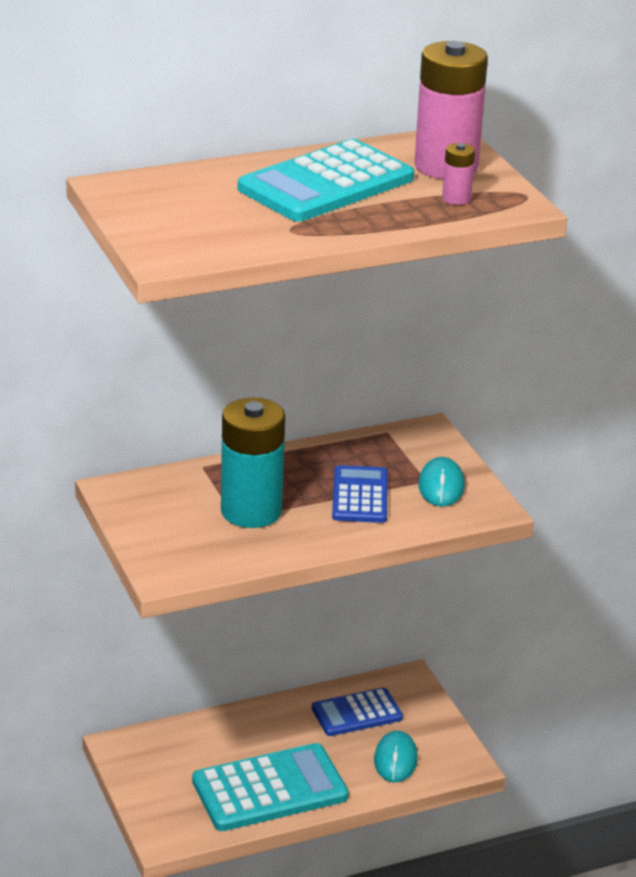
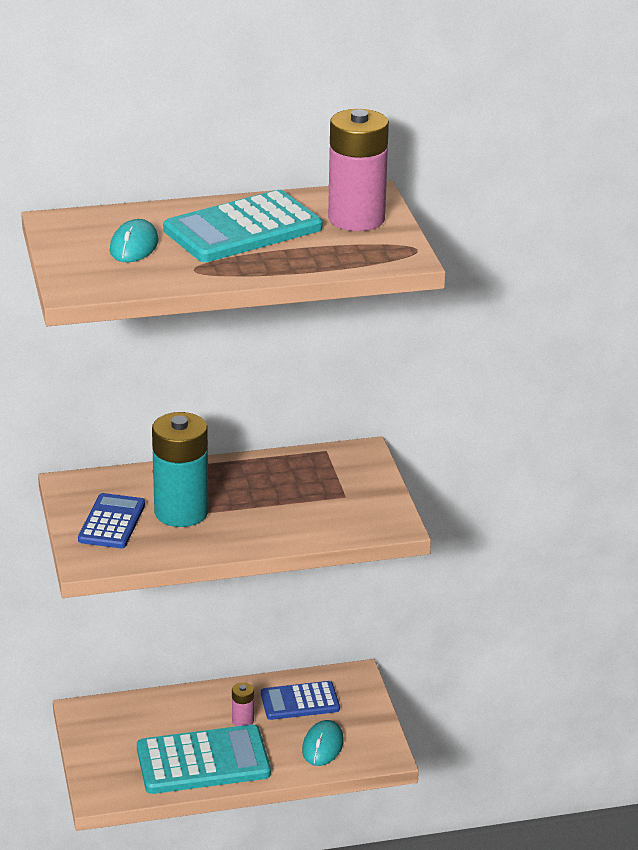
camera: 10 degrees right, 0 degrees up
(360, 496) = (282, 505): blue calculator -> blue calculator (112, 522)
(441, 486) = (357, 502): turquoise mouse -> turquoise mouse (134, 246)
(456, 198) = (352, 249): pink battery -> pink battery (242, 721)

